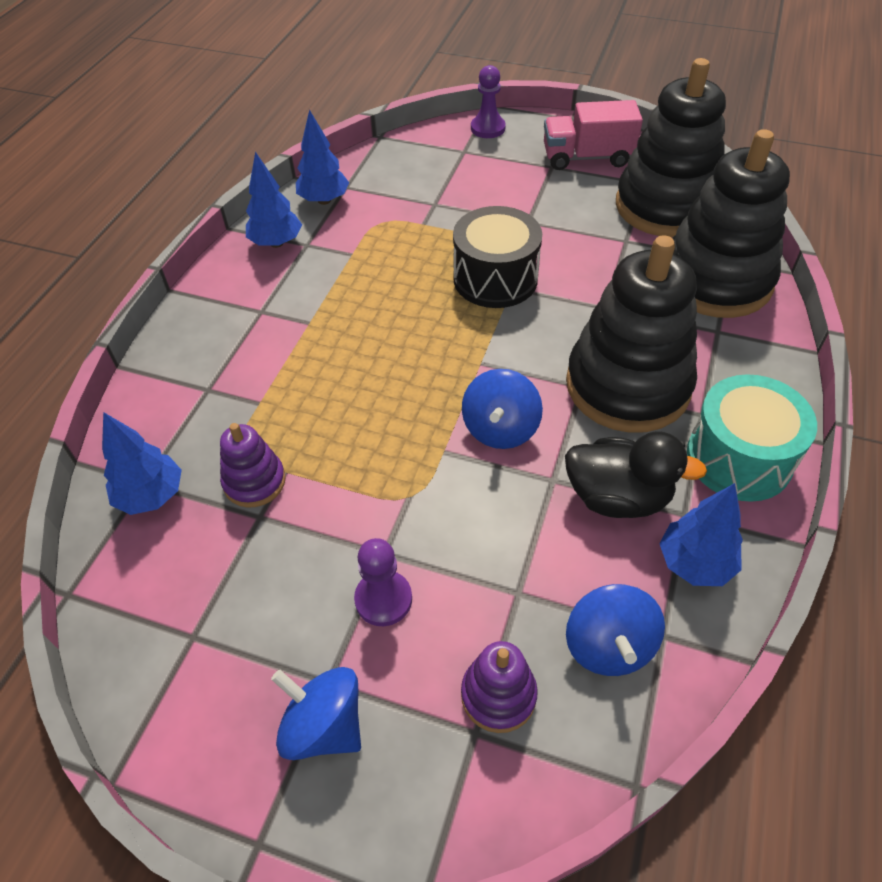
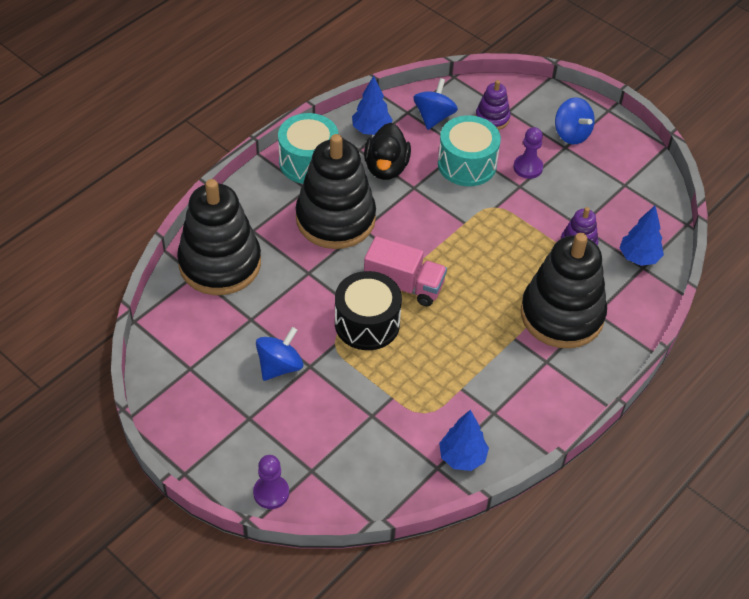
camera: 160 degrees left, 0 degrees up
(276, 243) = (517, 423): blue tree -> none
(493, 560) = (467, 164): none -> turquoise drum
(500, 429) = (426, 222): blue spinning top -> blue spinning top (280, 366)
(587, 157) = (212, 416): pink truck -> pink truck (404, 285)
(617, 497) = (386, 168): black duck -> black duck turned 120 degrees counterclockwise
(666, 206) = (195, 337): black stacking toy -> black stacking toy (562, 315)

